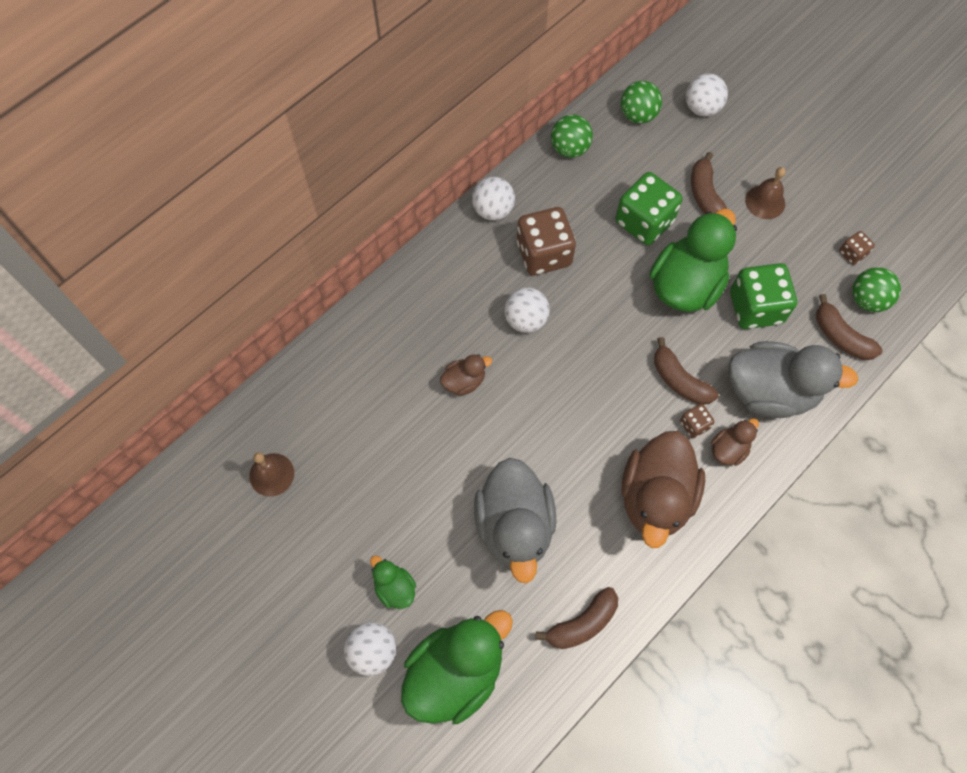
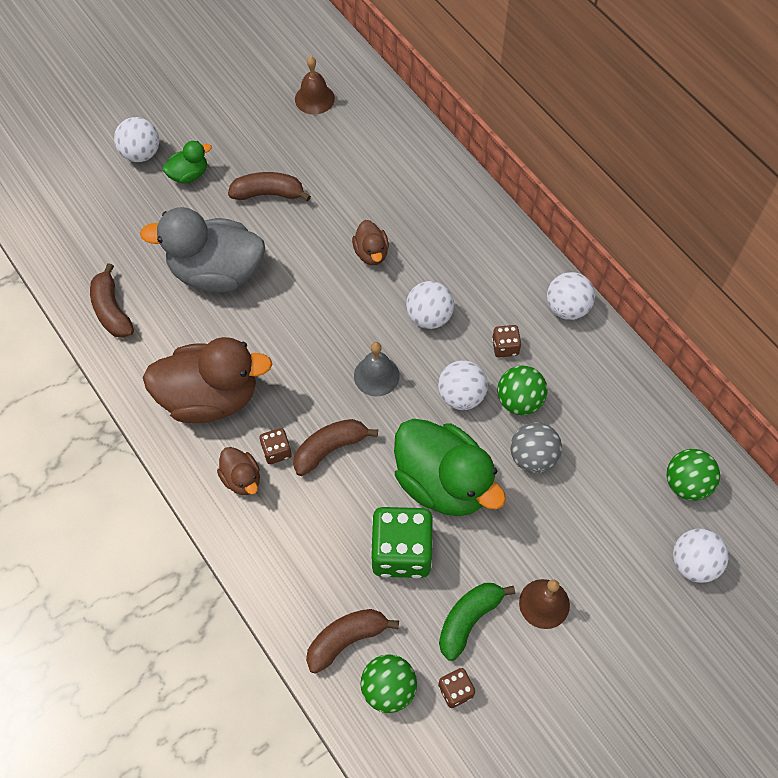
camera: 100 degrees right, 5 degrees down
(455, 672) = (104, 208): green duck -> none
(544, 254) = (505, 347): brown dice -> brown dice, size x0.47
(570, 148) = (642, 398): green ball -> green ball (519, 401)
(597, 354) = (376, 375): none -> grey bell
(600, 282) = (461, 396): none -> white ball
(644, 222) = (533, 457): green dice -> grey ball
(656, 497) = (210, 397): brown duck -> brown duck turned 150 degrees clockwise
(705, 194) = (563, 534): brown banana -> brown banana (268, 193)
(770, 391) = (296, 539): grey duck -> none
(795, 251) = (468, 620): none -> green banana

